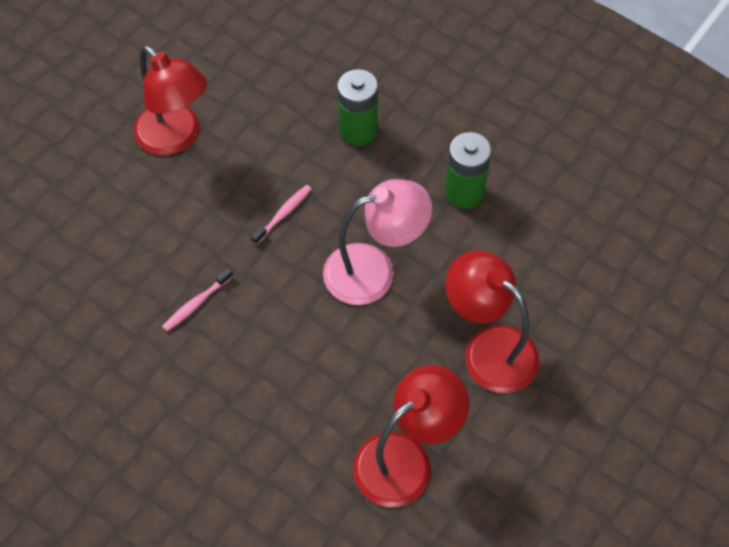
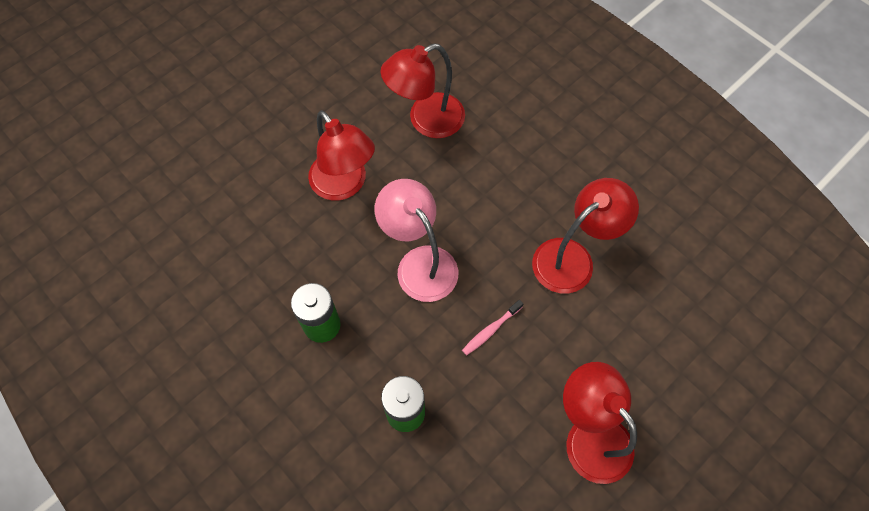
camera: 170 degrees left, 5 degrees up
(196, 304) = (572, 258): pink toothbrush -> red lamp
(374, 270) = (419, 263): pink lamp -> pink lamp turned 60 degrees clockwise

